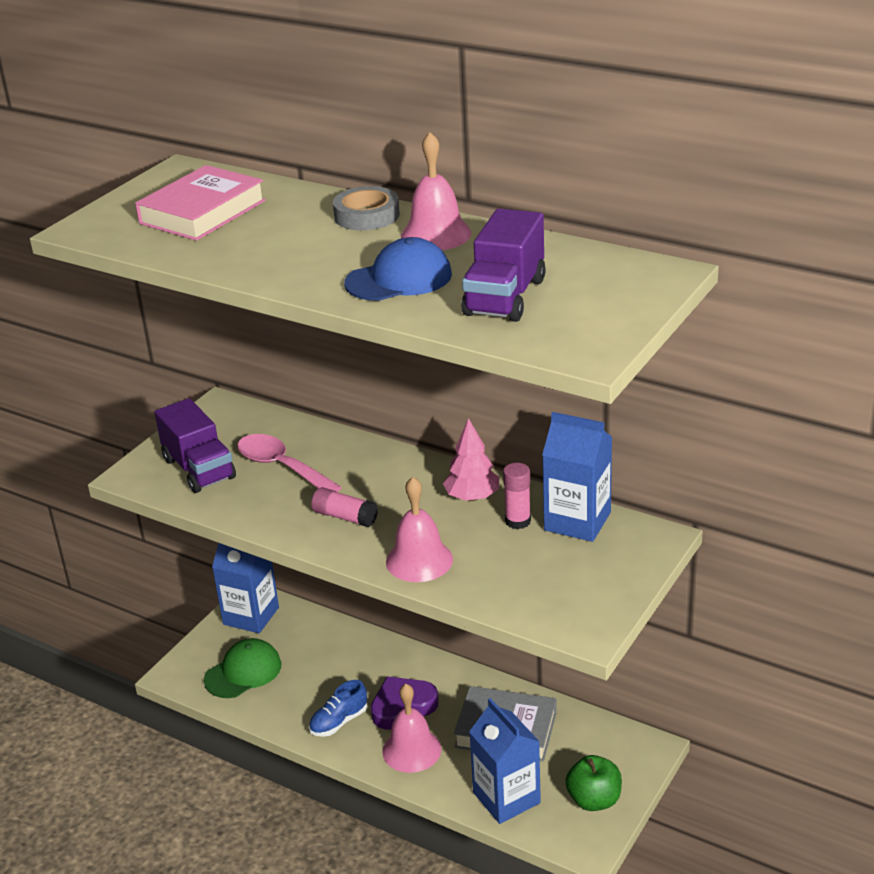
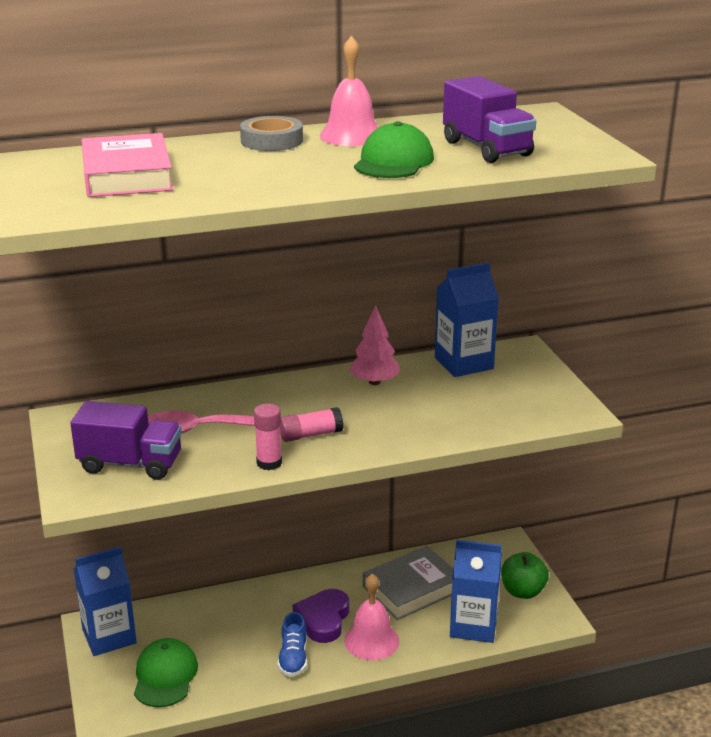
camera: 50 degrees left, 5 degrees down
(399, 279) = (393, 162): blue cap -> green cap
(419, 560) = (411, 431): pink bell -> none
(518, 521) = (429, 380): pink glue stick -> pink glue stick (269, 463)

